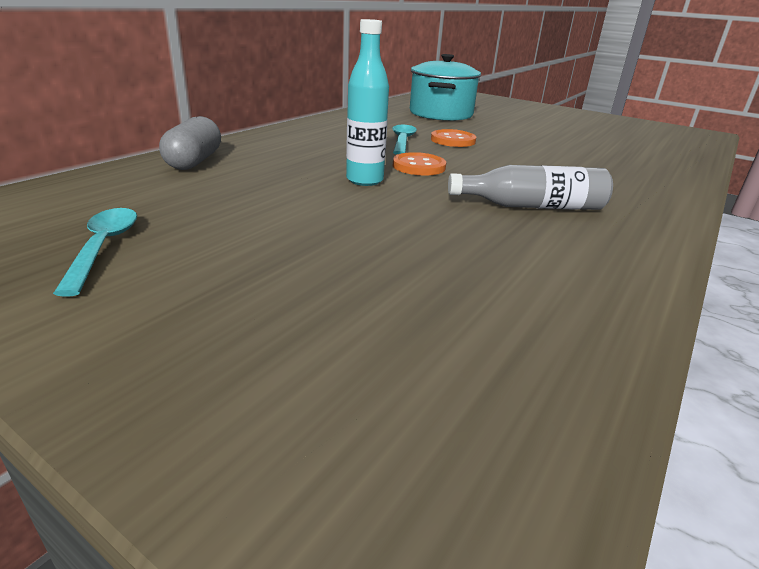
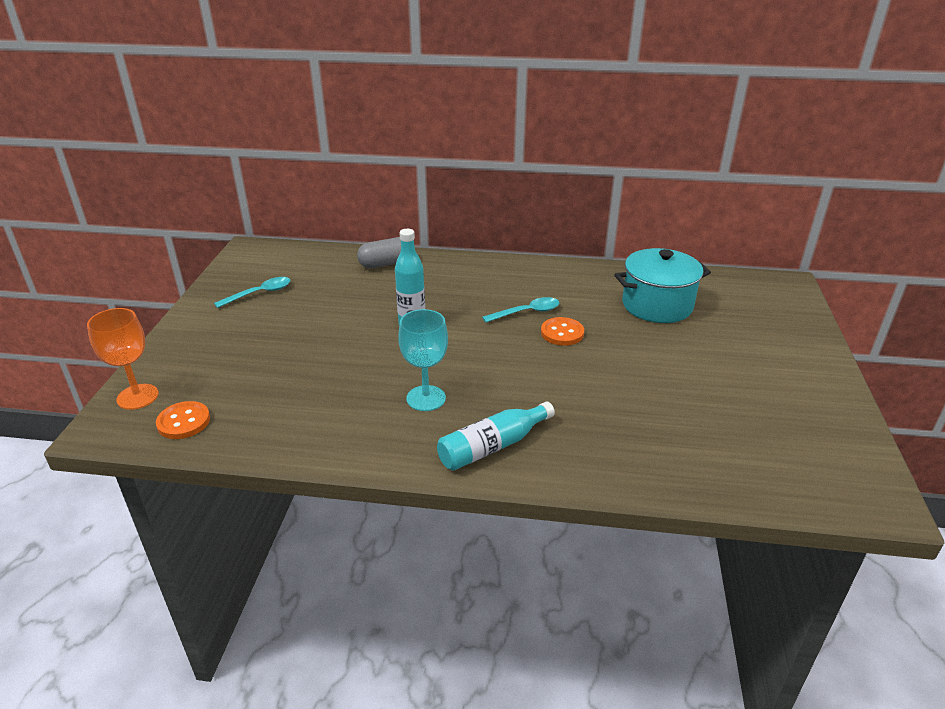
camera: 65 degrees right, 5 degrees up
(331, 492) = (137, 397): none -> orange goblet
(418, 166) = (466, 336): orange button -> orange button (183, 422)
(531, 206) = (426, 398): grey bottle -> turquoise goblet
(634, 199) = (493, 446): none -> turquoise bottle

